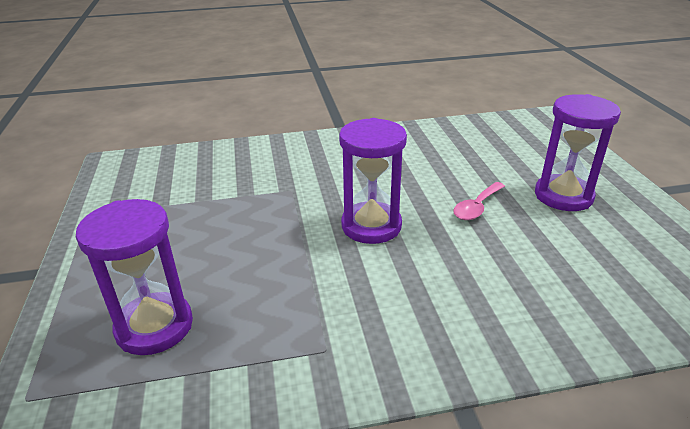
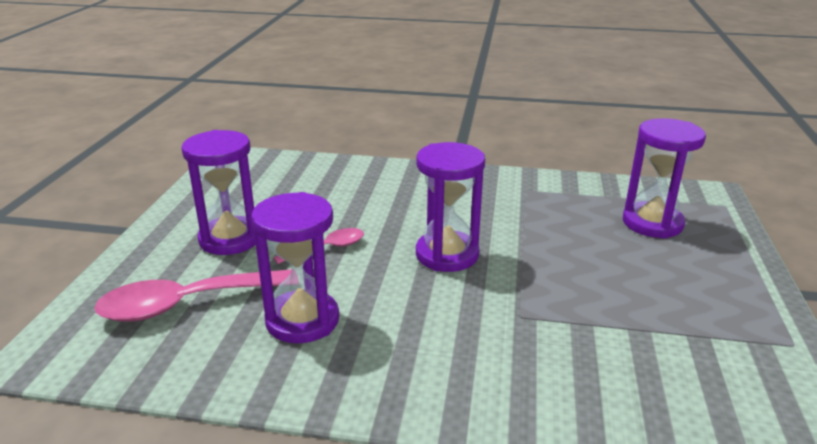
camera: 160 degrees left, 5 degrees down
(433, 158) = (302, 320): none -> purple hourglass
(515, 150) = (186, 304): none -> pink spoon

